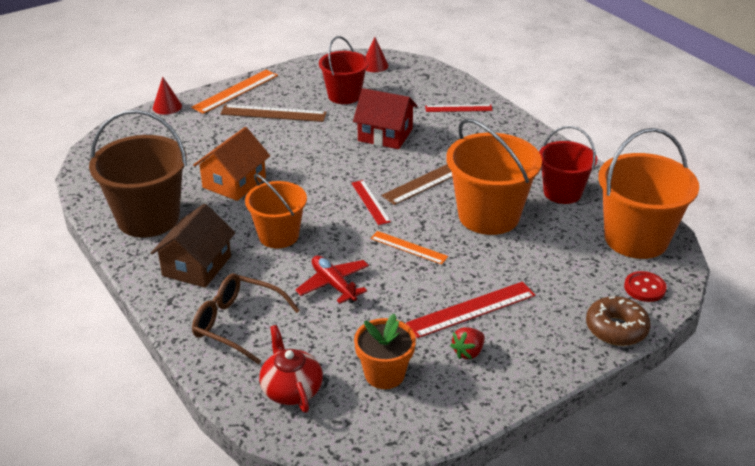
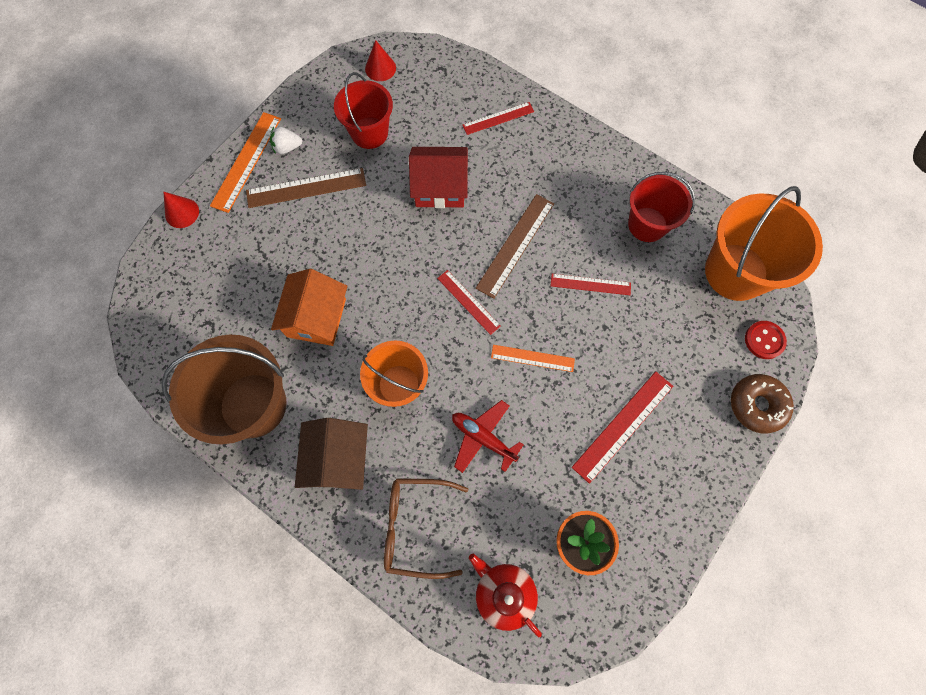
camera: 20 degrees left, 35 degrees up
(272, 90) = (287, 147): none -> white strawberry
(468, 352) = (641, 485): red strawberry -> none
(488, 216) = (590, 284): orange bucket -> red ruler

